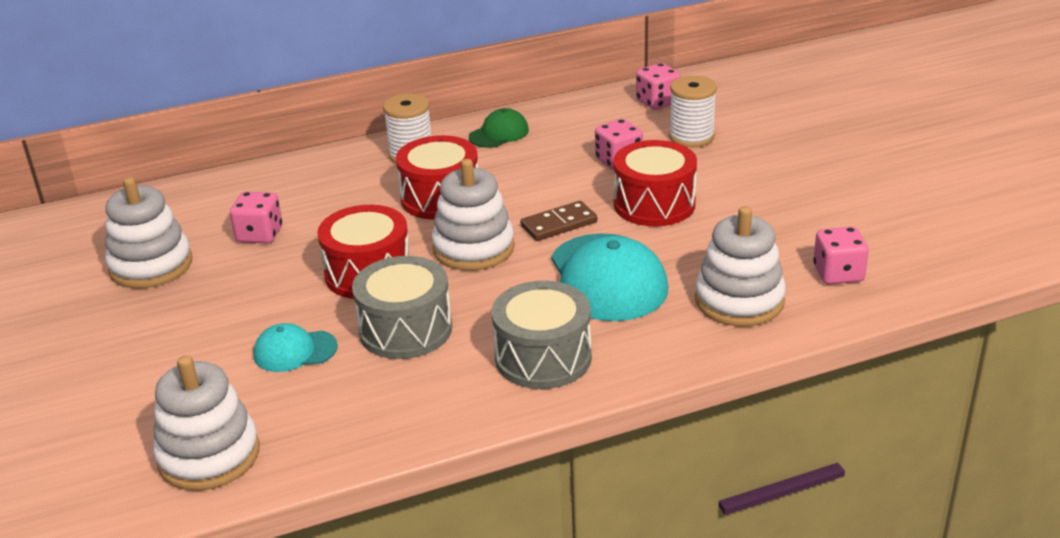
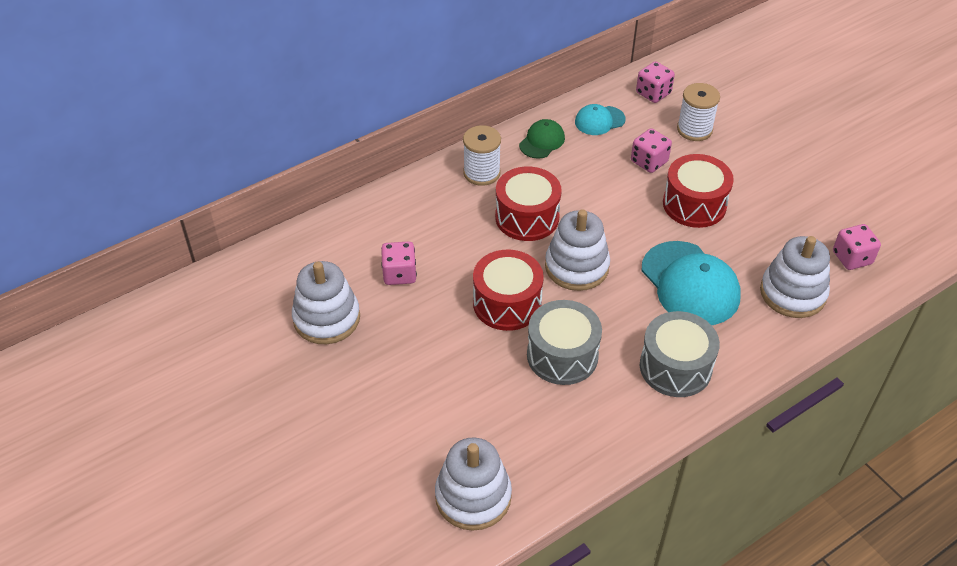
camera: 15 degrees left, 15 degrees up
(295, 351) = (488, 388): turquoise cap -> turquoise cap (599, 121)
(559, 224) = (631, 234): brown domino -> none

